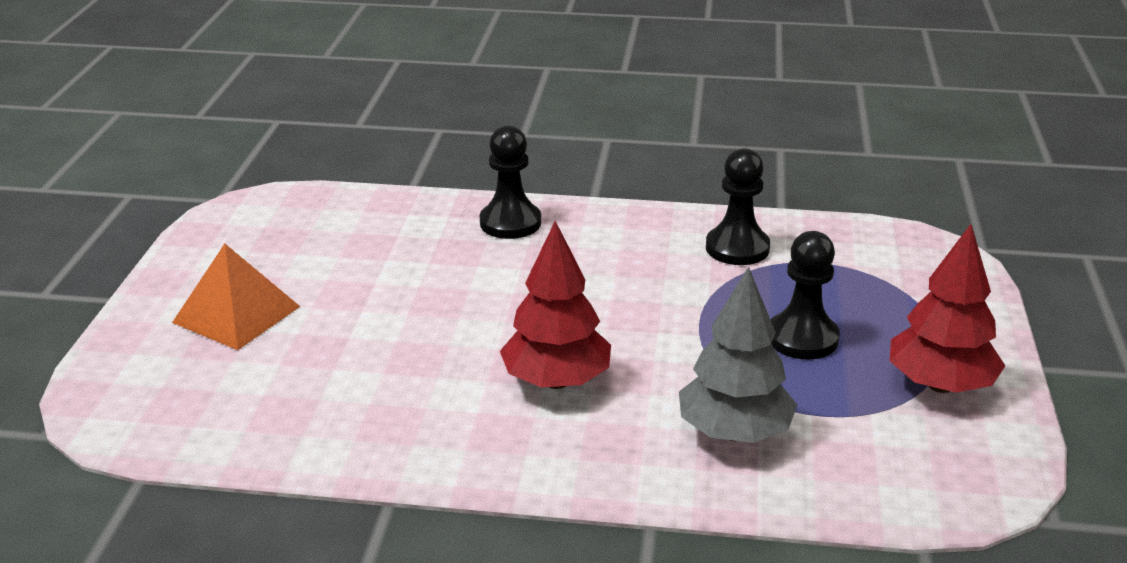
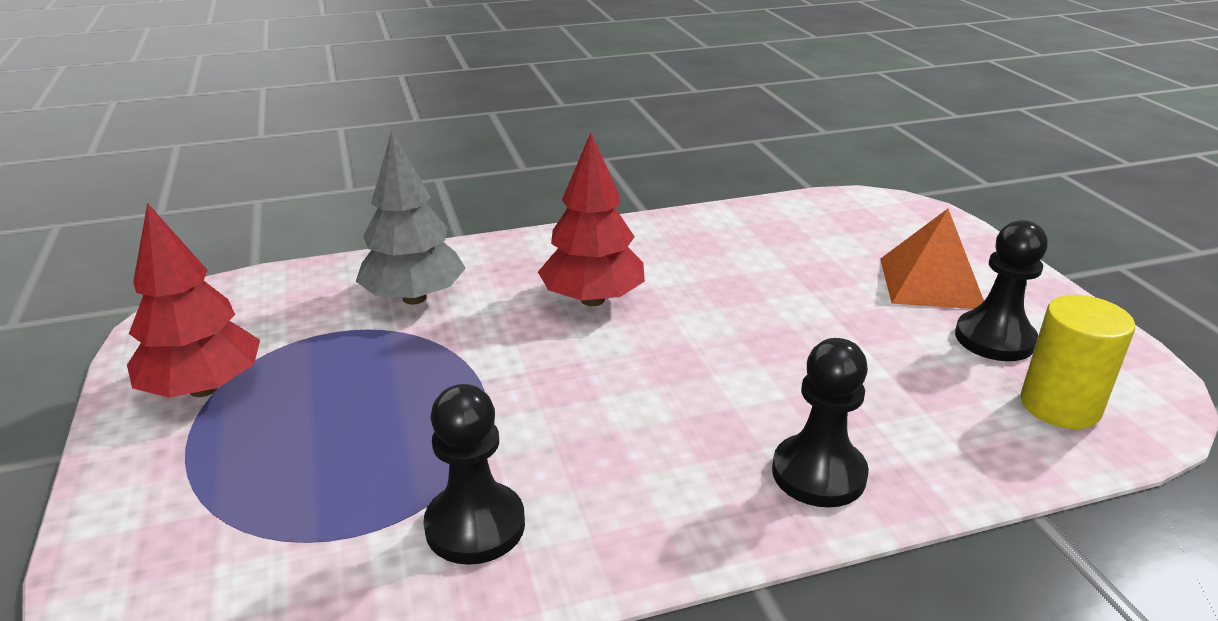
camera: 155 degrees right, 0 degrees up
(310, 216) = (1060, 406): none -> yellow cylinder
(802, 338) = (360, 403): black pawn -> black pawn (994, 339)

